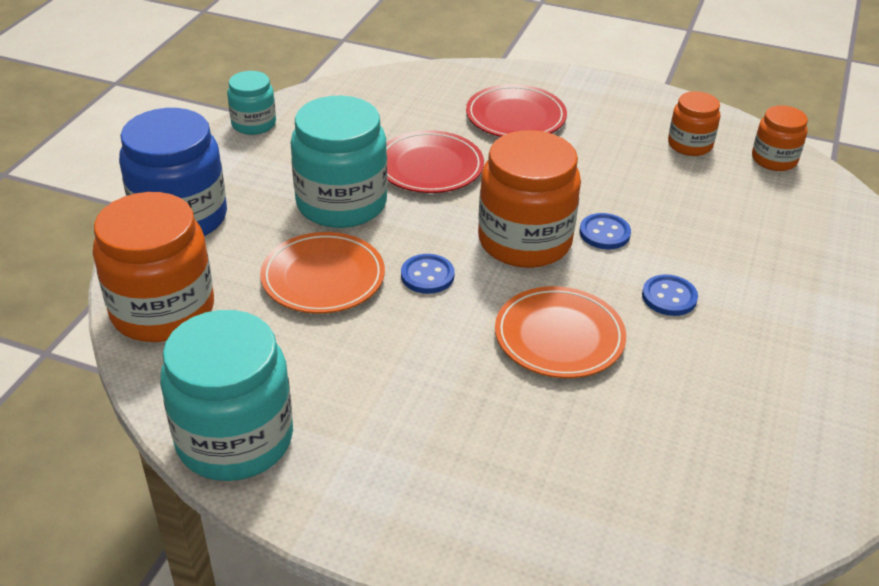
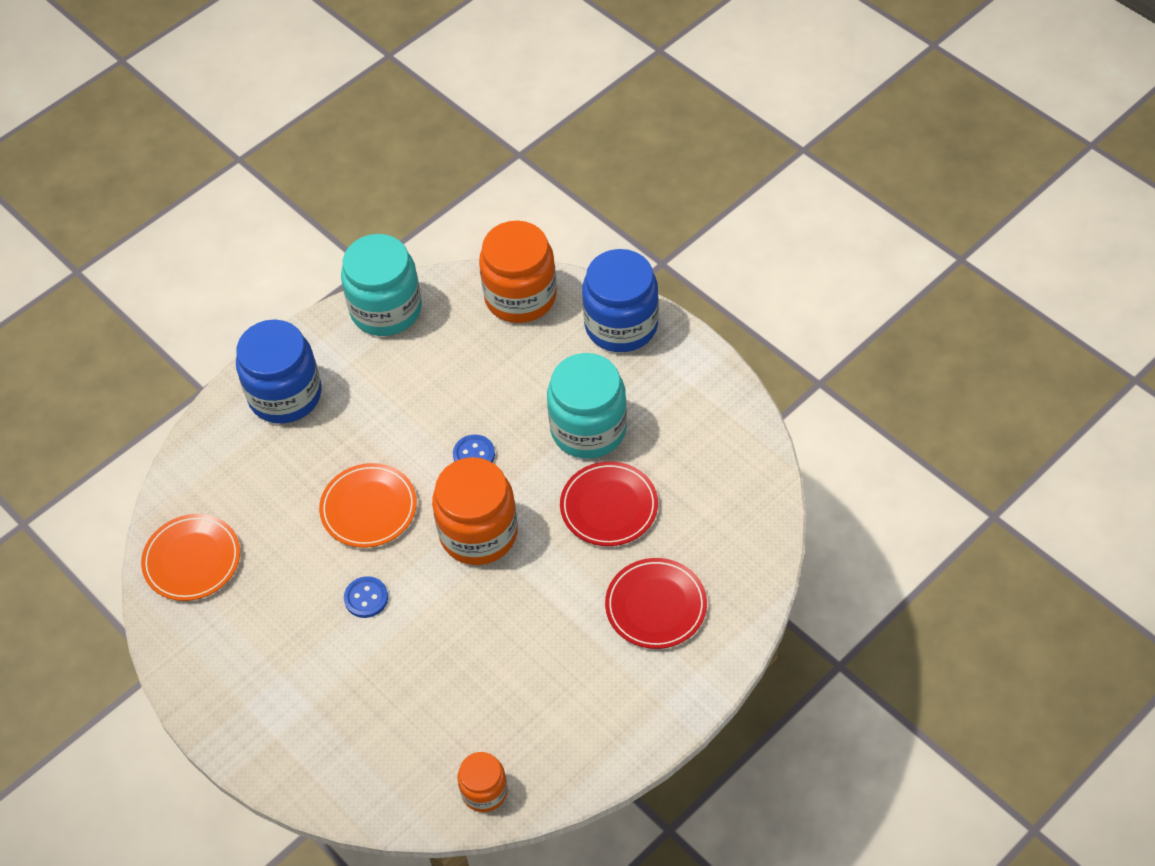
camera: 120 degrees right, 15 degrees up
(254, 124) = (735, 401): turquoise jar -> none
(323, 277) = (506, 392): orange plate -> orange plate (192, 560)
(445, 495) = (285, 395): none -> blue jar
(604, 233) = (458, 593): blue button -> none
(690, 145) = (542, 731): orange jar -> none

